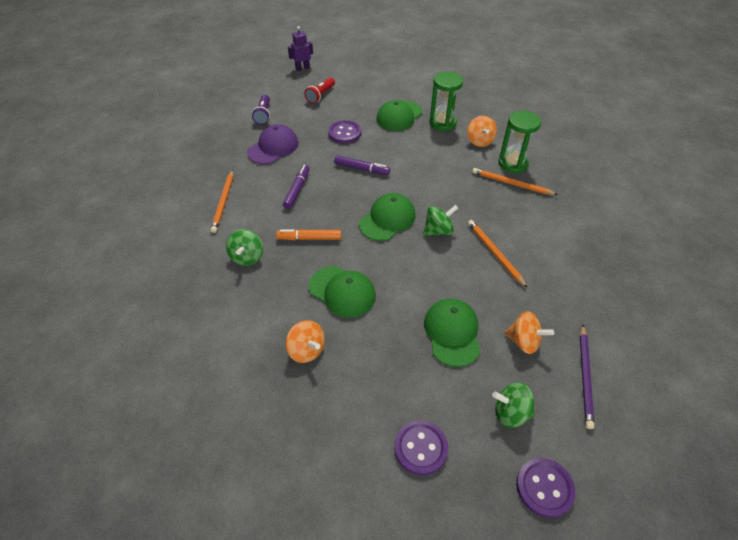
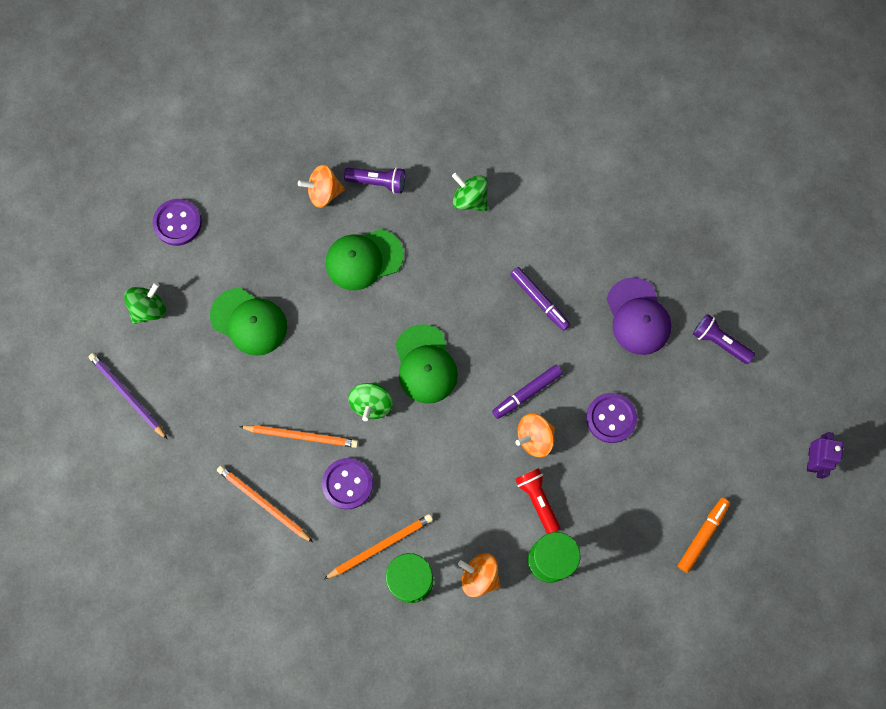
camera: 125 degrees right, 25 degrees up
(223, 202) = (570, 215): orange pencil -> orange pencil (263, 503)
(271, 319) = (378, 182): none -> purple flashlight
(309, 238) = (454, 270): orange marker -> orange marker (702, 535)
(320, 95) = (720, 441): red flashlight -> red flashlight (537, 500)
(399, 116) = (602, 514): green cap -> none
(524, 341) = (194, 375): orange spinning top -> orange spinning top (534, 438)
(544, 488) = (85, 285): purple button -> purple button (347, 484)

